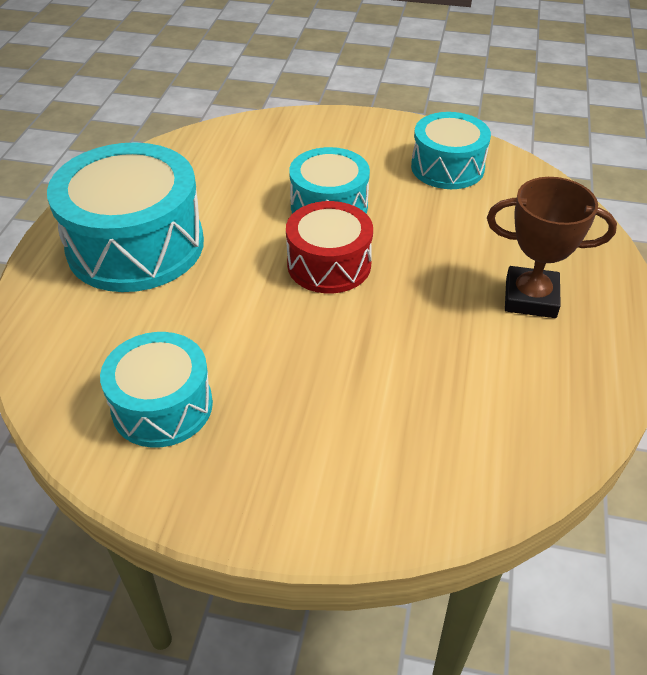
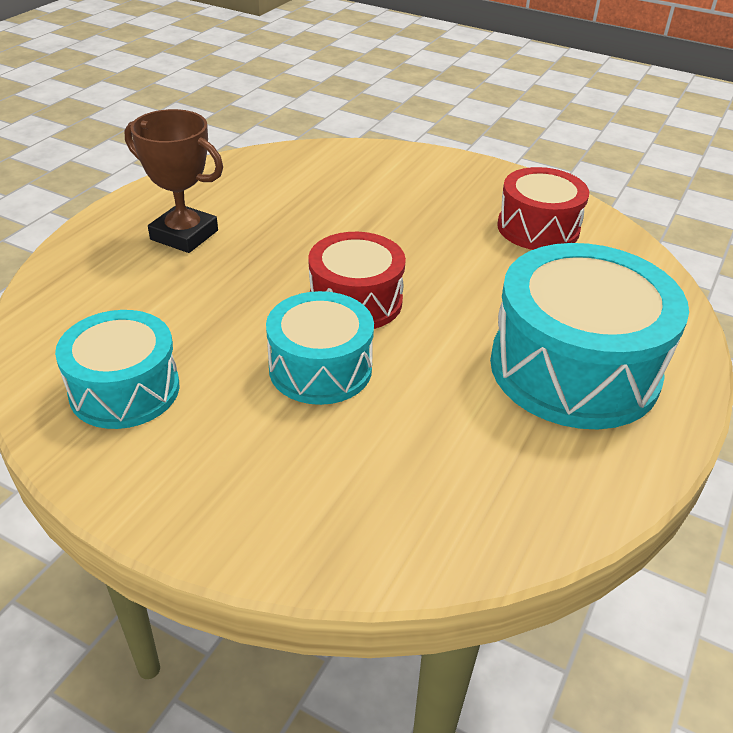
camera: 165 degrees left, 5 degrees down
(162, 406) = (538, 228): turquoise drum -> red drum

